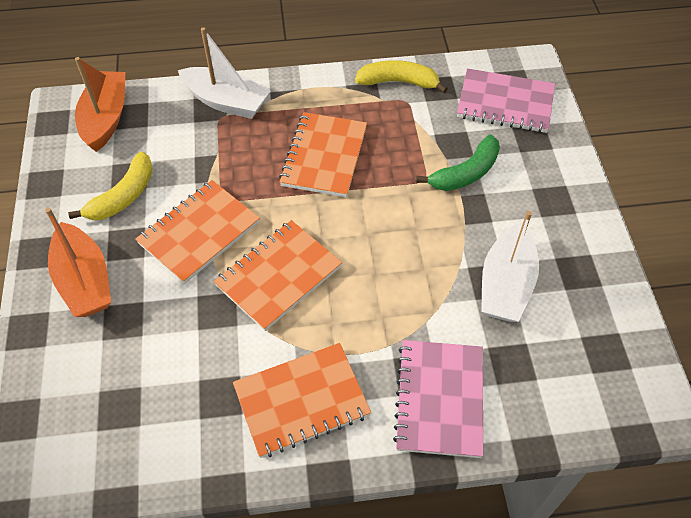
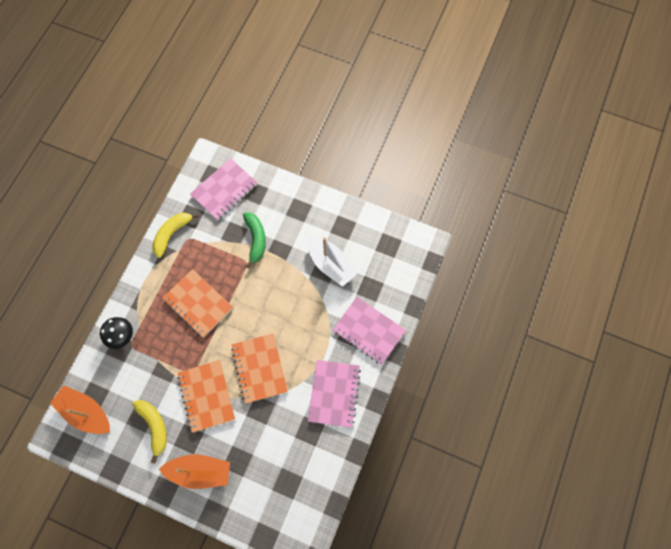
camera: 60 degrees left, 15 degrees up
(226, 102) = (121, 336): white boat -> black mushroom
(301, 401) = (334, 393): orange notebook -> pink notebook

